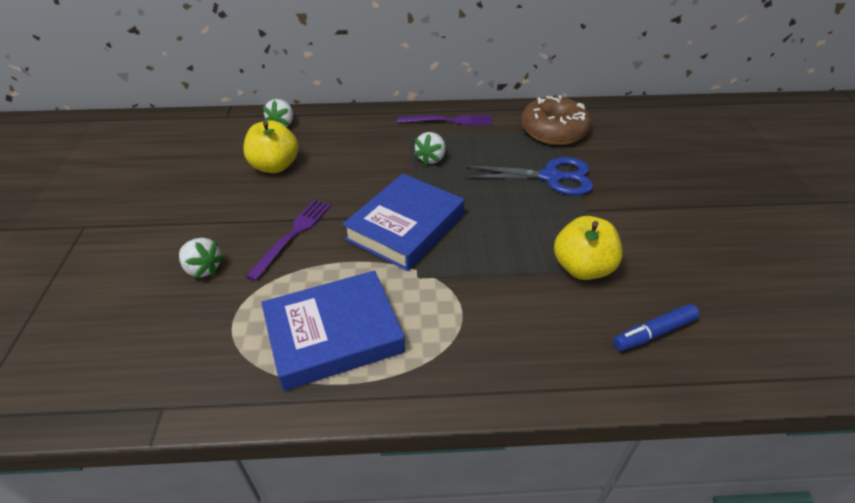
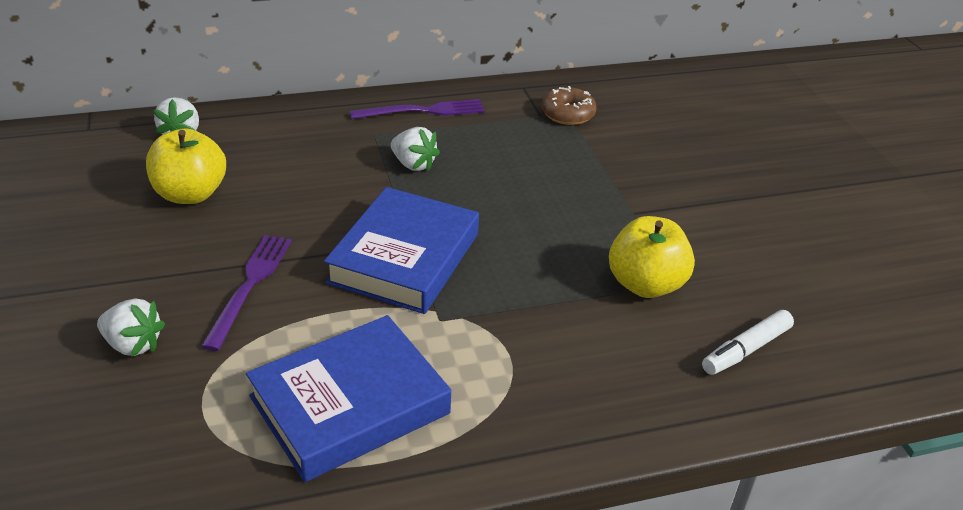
camera: 15 degrees left, 5 degrees down
(431, 158) = (413, 164): white strawberry -> white strawberry turned 60 degrees counterclockwise
(551, 177) = (579, 175): blue scissors -> none
(553, 131) = (567, 114): brown donut -> brown donut, size x0.59
(653, 333) = (746, 350): blue marker -> white marker

